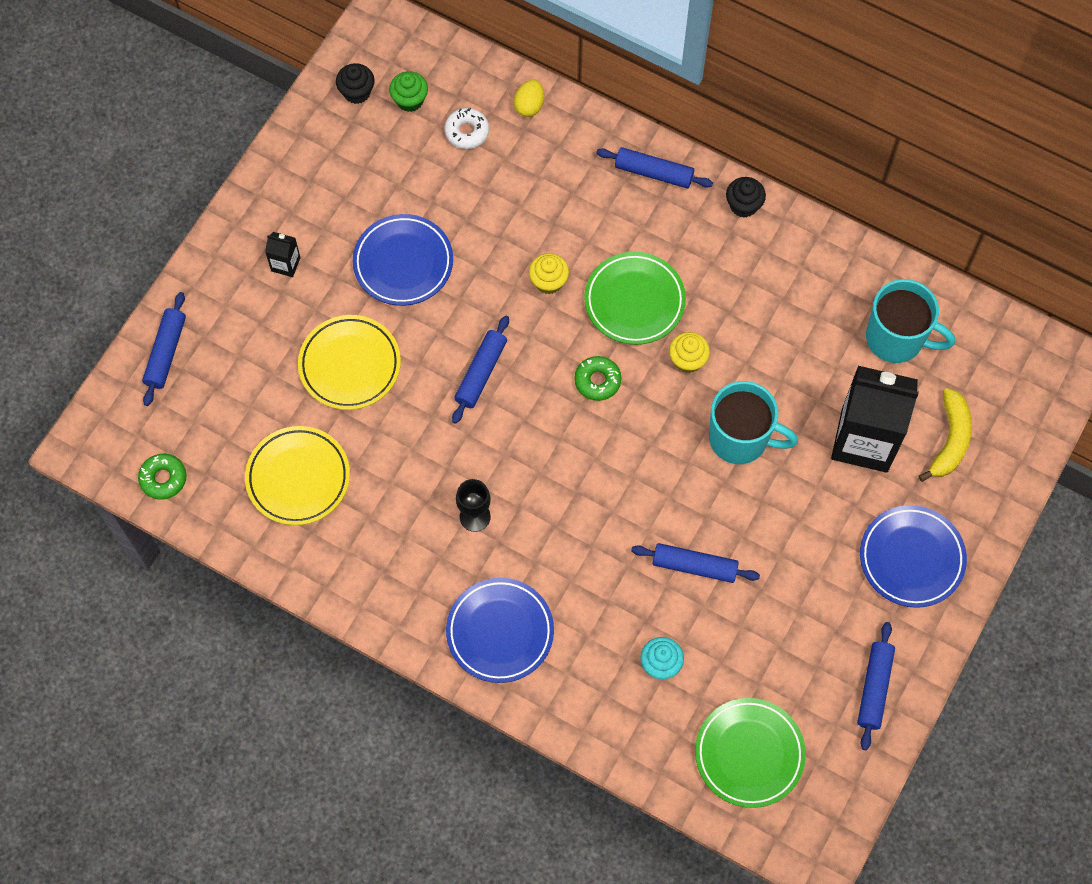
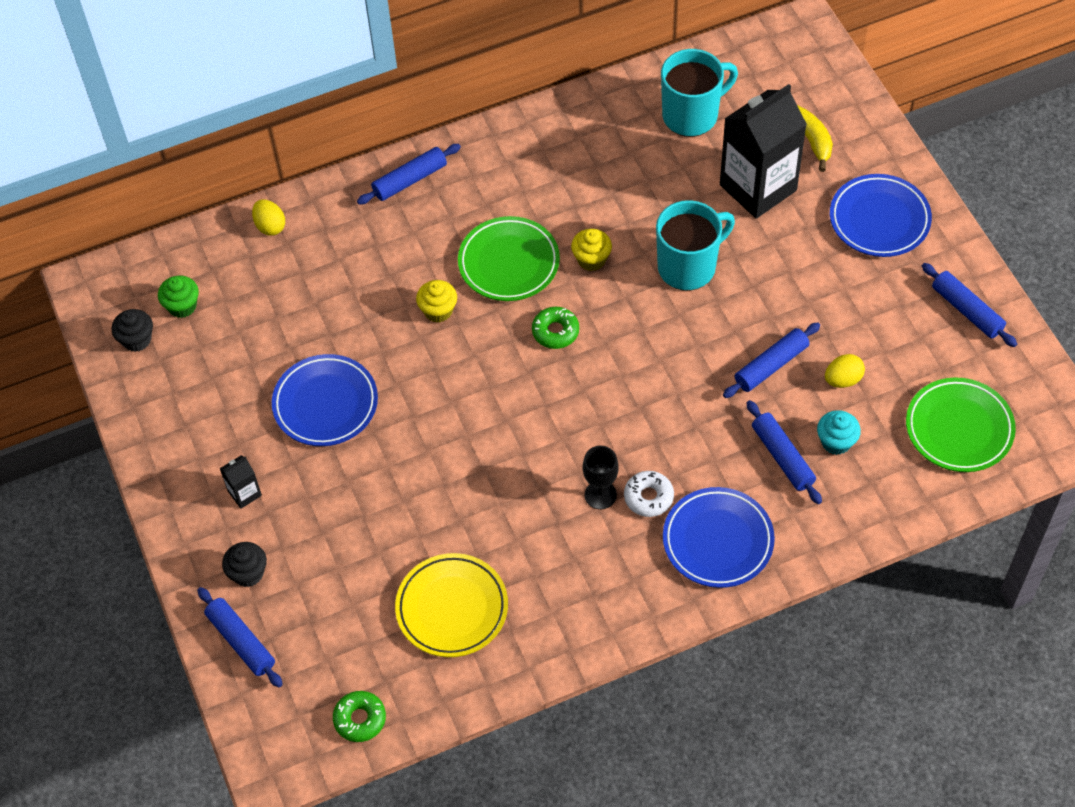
camera: 50 degrees left, 10 degrees down
(350, 365) = (382, 502): yellow plate -> none
(467, 132) = (251, 284): white donut -> white donut (648, 497)
(481, 373) = (476, 409): blue rolling pin -> blue rolling pin (782, 457)
(725, 631) = (843, 379): none -> yellow egg
(743, 205) = (493, 140): black cupcake -> black cupcake (248, 573)

